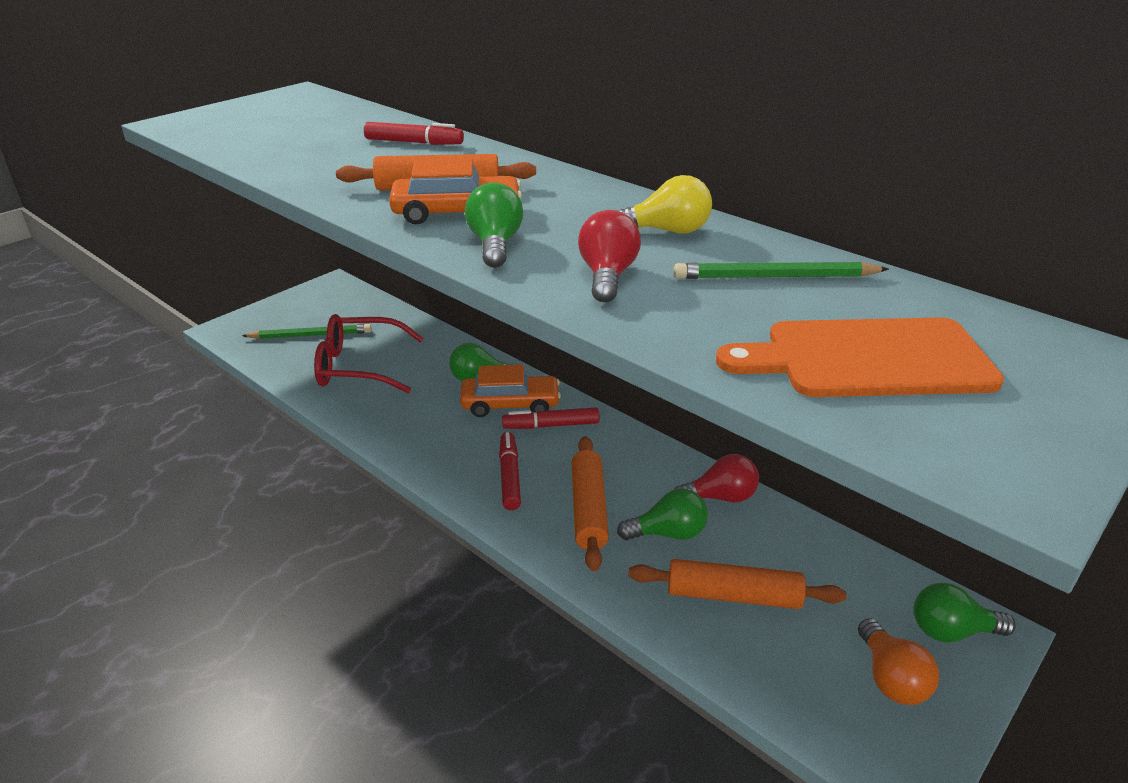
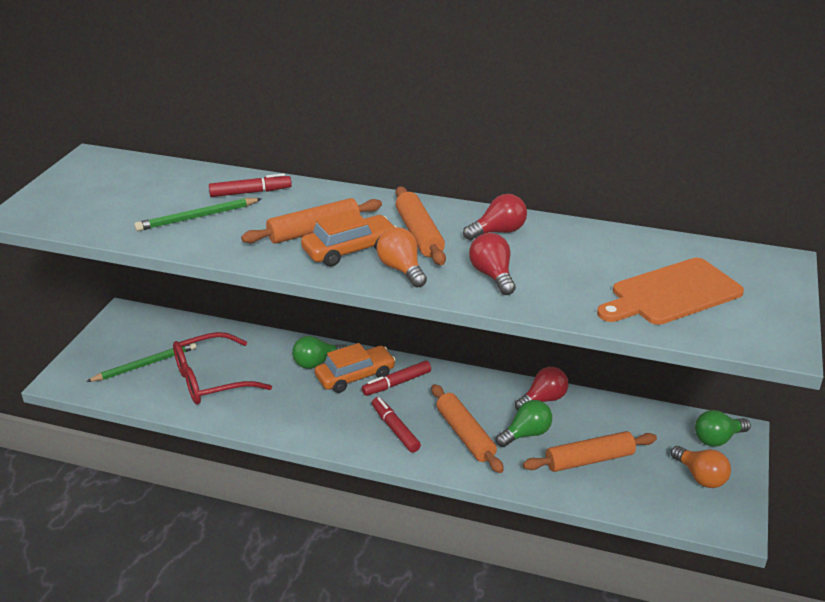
camera: 25 degrees left, 0 degrees up
(495, 245) = (401, 269): green light bulb -> orange light bulb
(559, 214) = (419, 234): none -> orange rolling pin
(667, 231) = (498, 232): yellow light bulb -> red light bulb
(775, 277) = (587, 251): green pencil -> green pencil (197, 217)

